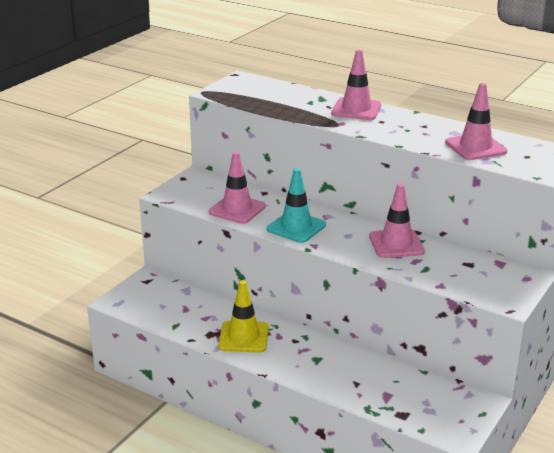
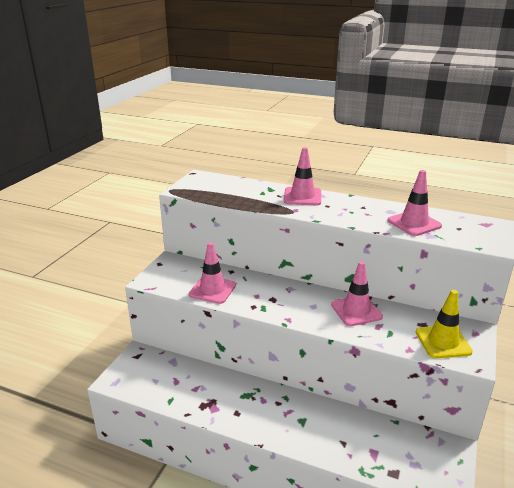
camera: 10 degrees left, 0 degrees up
(243, 337) = (233, 405): yellow traffic cone -> yellow traffic cone (443, 342)
(296, 227) = (267, 303): turquoise traffic cone -> none

